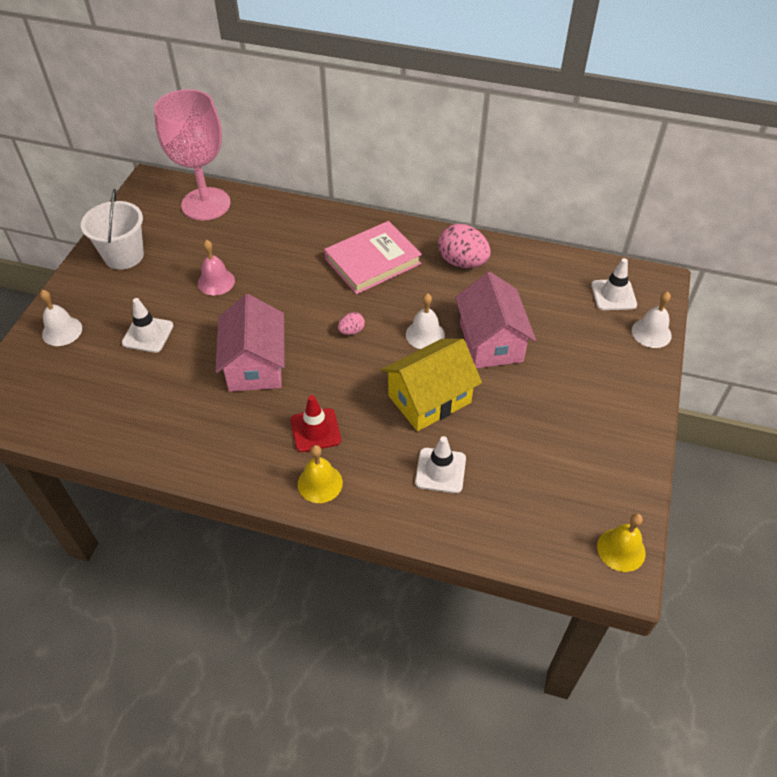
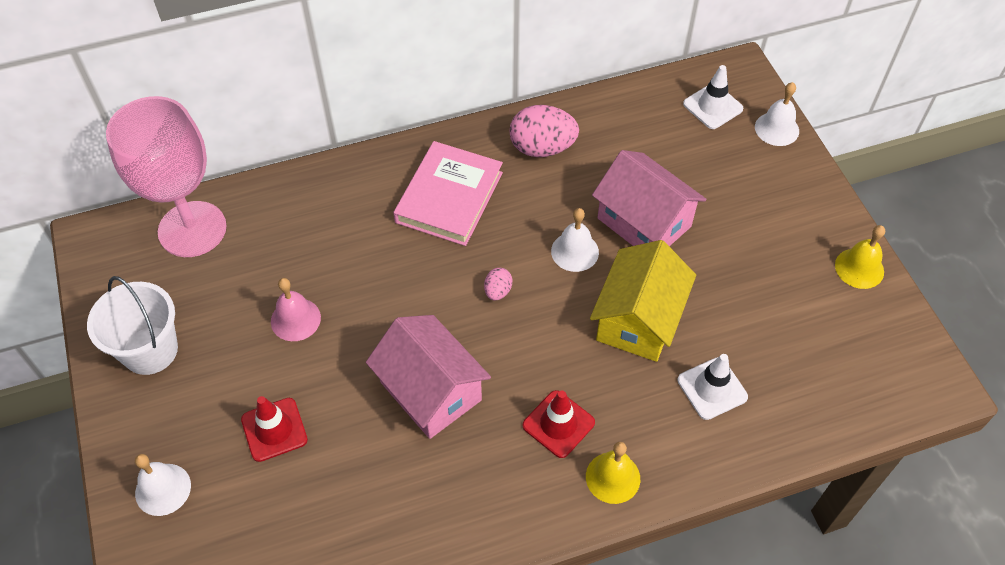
camera: 35 degrees left, 5 degrees up
(148, 334) = (274, 429): white traffic cone -> red traffic cone
(621, 549) = (922, 364): yellow bell -> yellow bell (859, 268)

